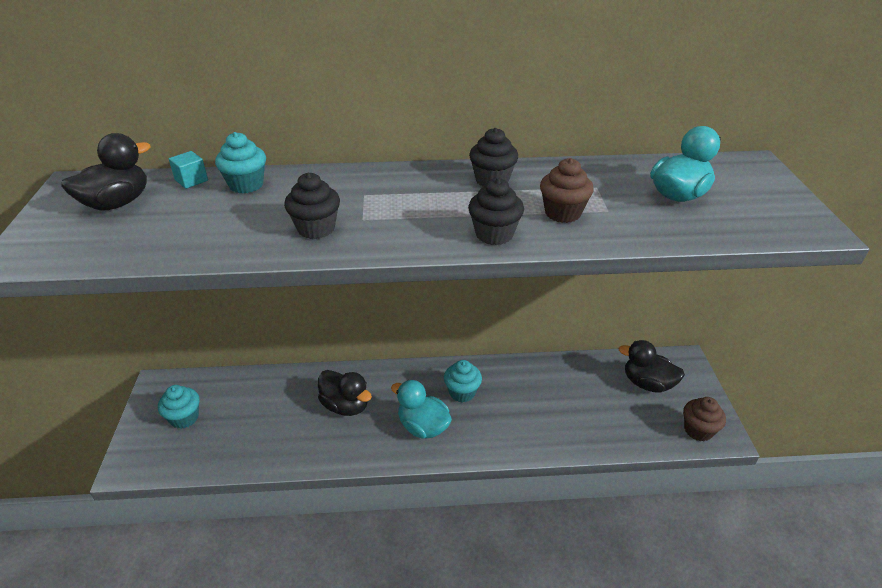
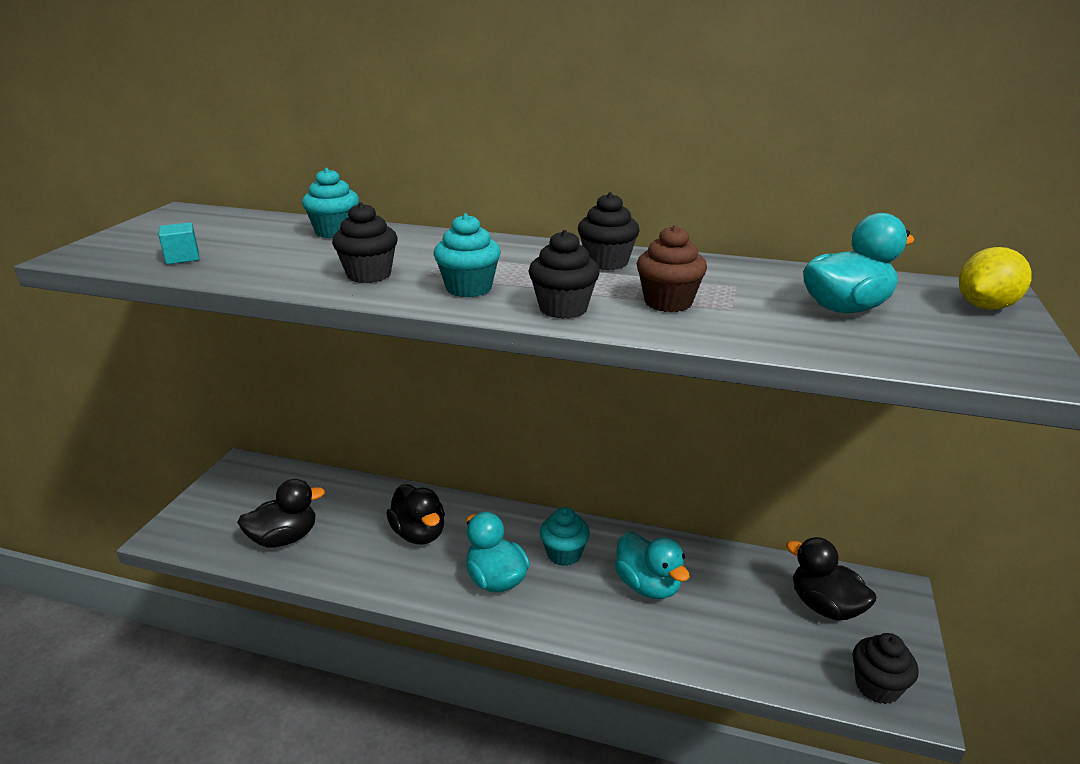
camera: 20 degrees right, 10 degrees down
(117, 203) = (201, 230): black duck -> black duck (284, 538)
(184, 418) = (245, 503): turquoise cupcake -> turquoise cupcake (469, 288)
(191, 180) = (286, 222): turquoise cube -> turquoise cube (182, 257)
(530, 401) = (648, 586): none -> turquoise duck
(698, 430) = (877, 686): brown cupcake -> black cupcake
(758, 177) = (985, 306): none -> yellow lemon

